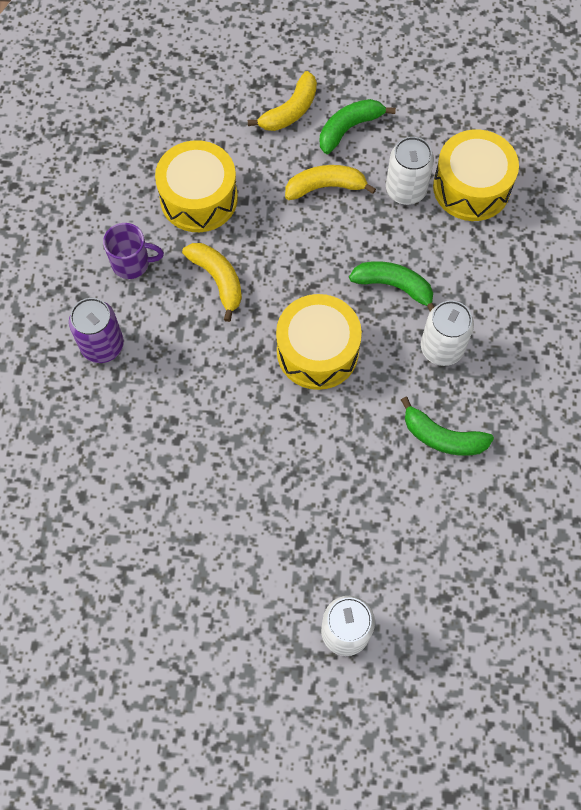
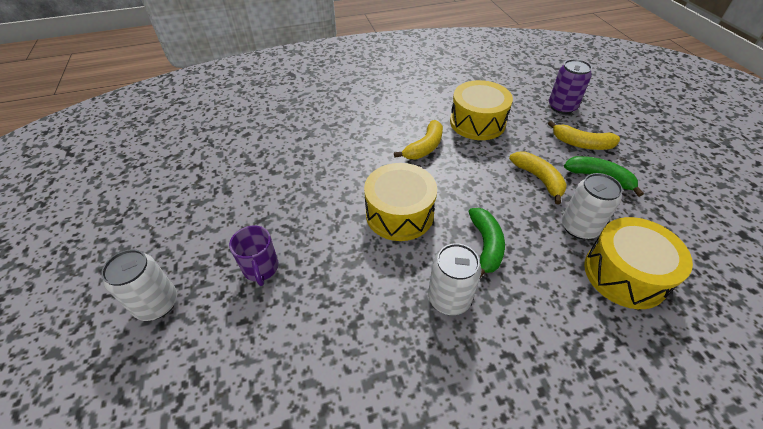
camera: 70 degrees right, 20 degrees down
(102, 345) = (350, 114): purple can -> purple can (562, 107)
(132, 263) = (411, 109): purple mug -> purple mug (261, 268)
(442, 437) = (360, 326): green banana -> none

